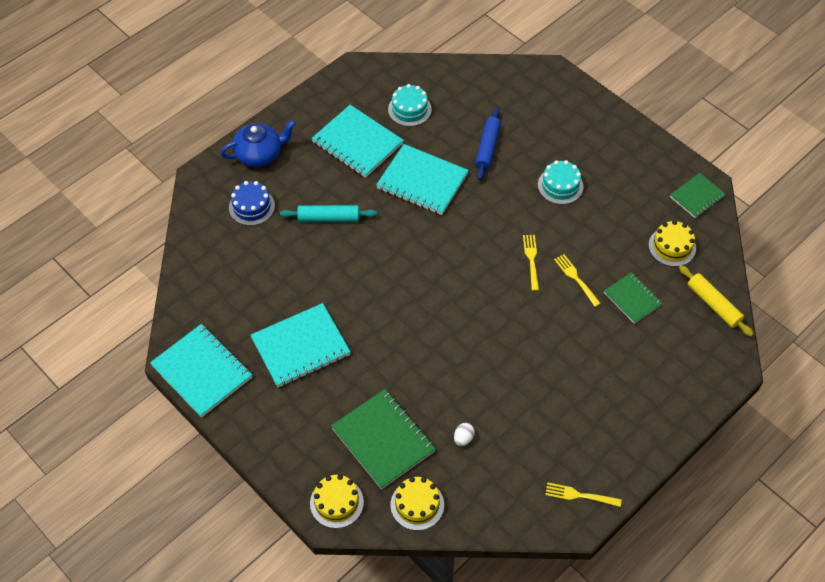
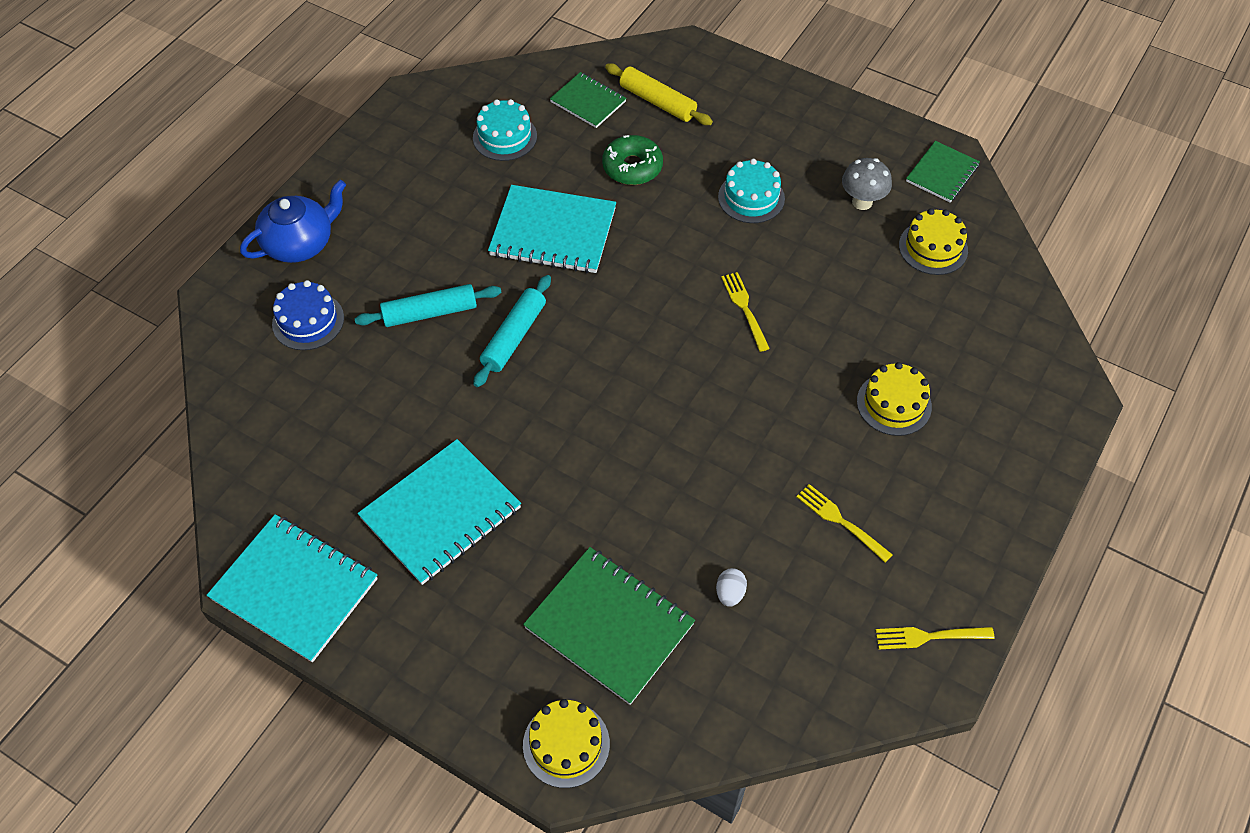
camera: 15 degrees left, 0 degrees up
(357, 143) = (442, 198): turquoise notebook -> none
(377, 245) = (514, 337): none -> turquoise rolling pin
(417, 504) = (692, 715): yellow cake -> yellow cake (894, 404)
(487, 148) = (632, 167): blue rolling pin -> green donut
(576, 279) = (817, 321): yellow fork -> yellow fork (841, 521)
(632, 299) = (904, 331): green notebook -> green notebook (588, 102)
(634, 205) = (862, 202): none -> grey mushroom
(713, 304) = (1018, 314): yellow rolling pin -> yellow rolling pin (657, 102)

